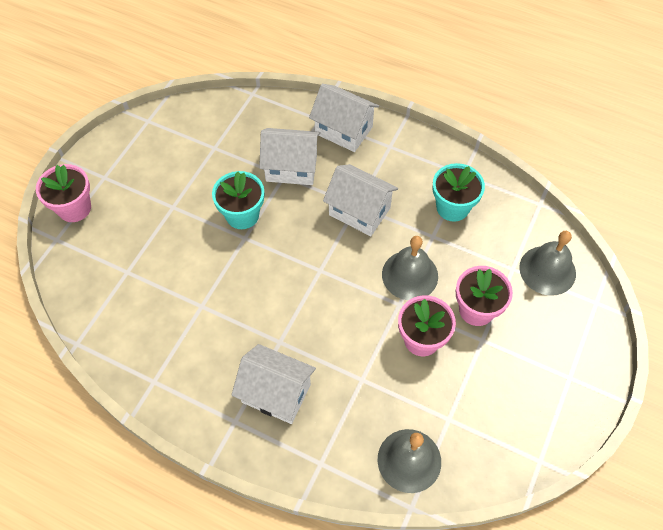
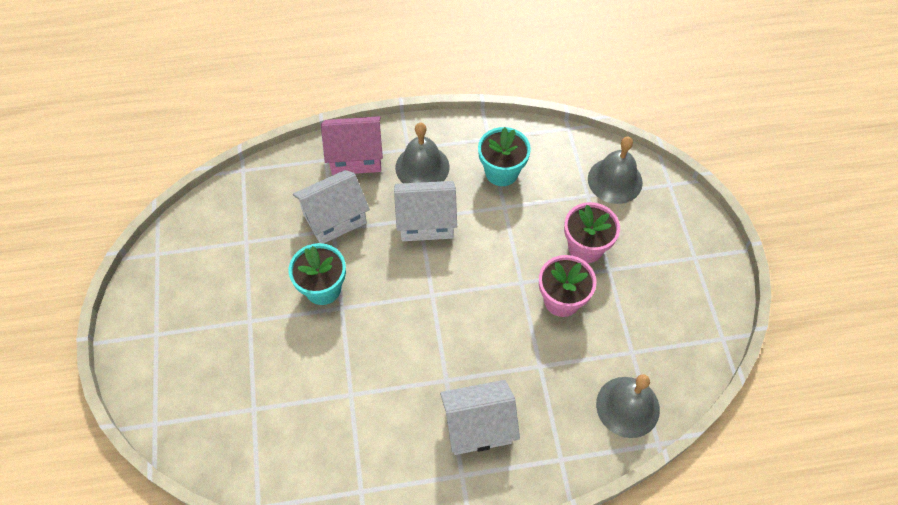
camera: 35 degrees left, 0 degrees up
(74, 208) = (149, 382): pink flower pot -> none
(343, 130) = (356, 157): white house -> pink house
(410, 275) = (511, 251): grey bell -> grey bell (422, 167)

